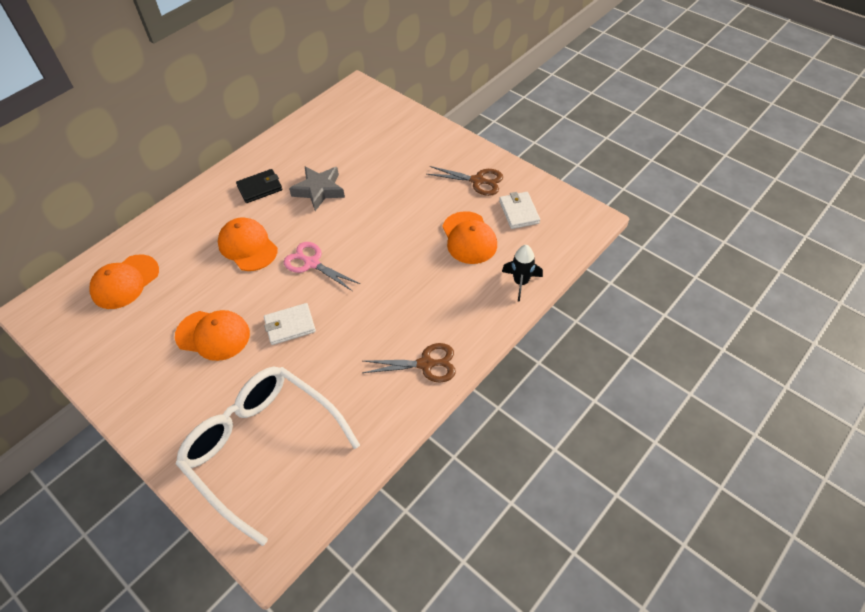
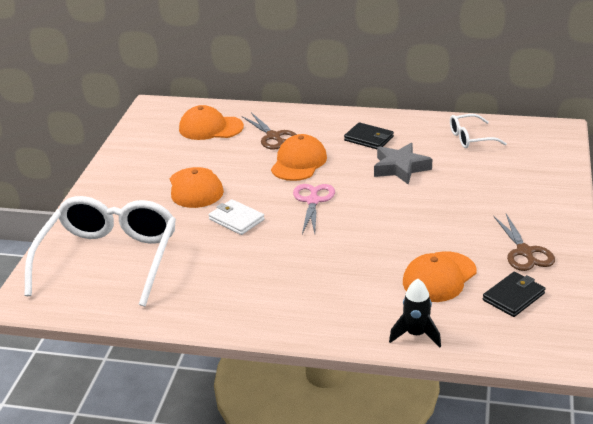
camera: 60 degrees right, 20 degrees down
(320, 134) = (470, 138): none -> white glasses
(426, 364) = (259, 311): brown scissors -> brown scissors (273, 137)
(519, 212) = (513, 297): white wallet -> black wallet

